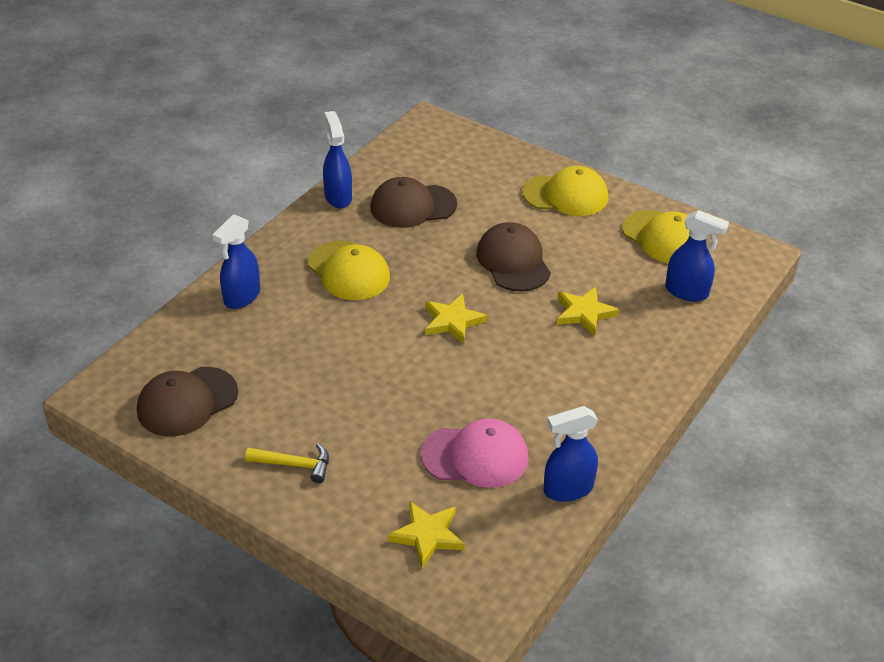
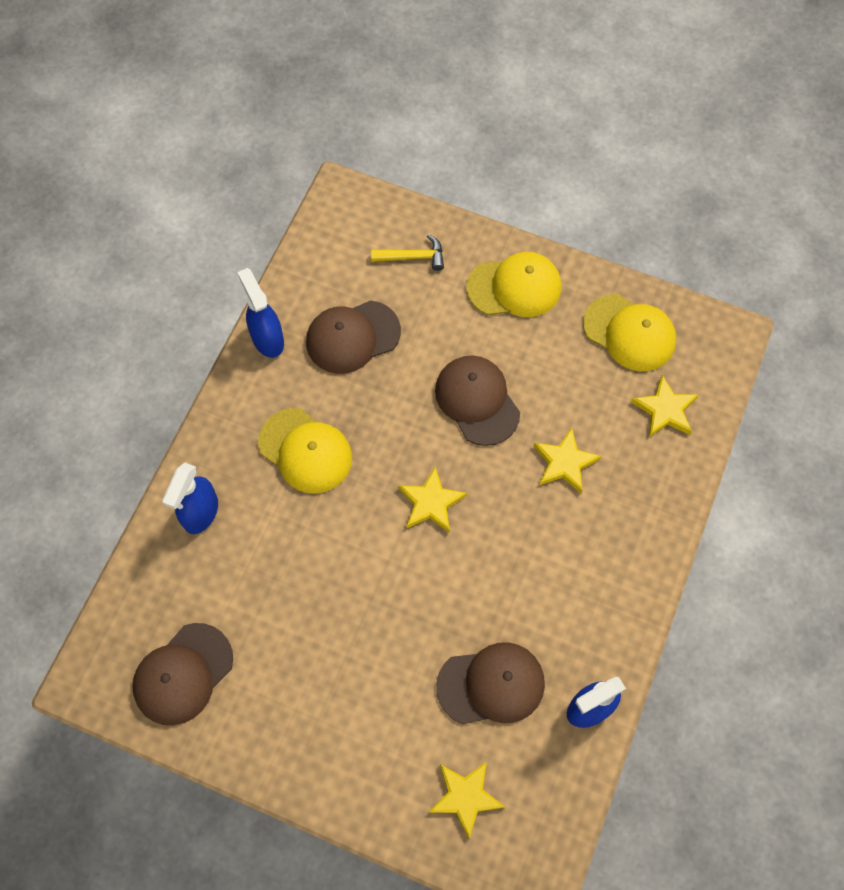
camera: 10 degrees left, 25 degrees up
(294, 465) = (314, 735): yellow hammer -> yellow hammer (413, 257)
(475, 456) = (491, 685): pink cap -> brown cap
(687, 292) = (665, 410): blue spray bottle -> yellow star

